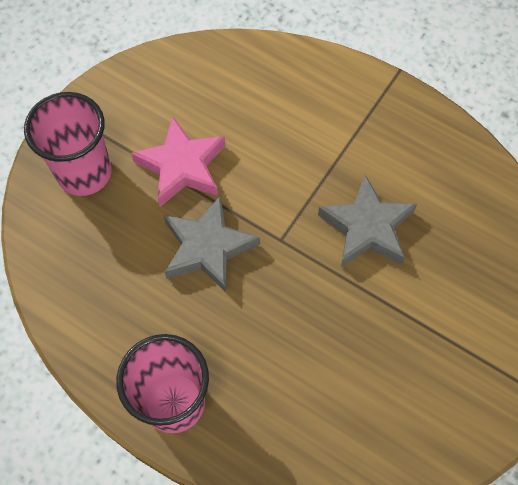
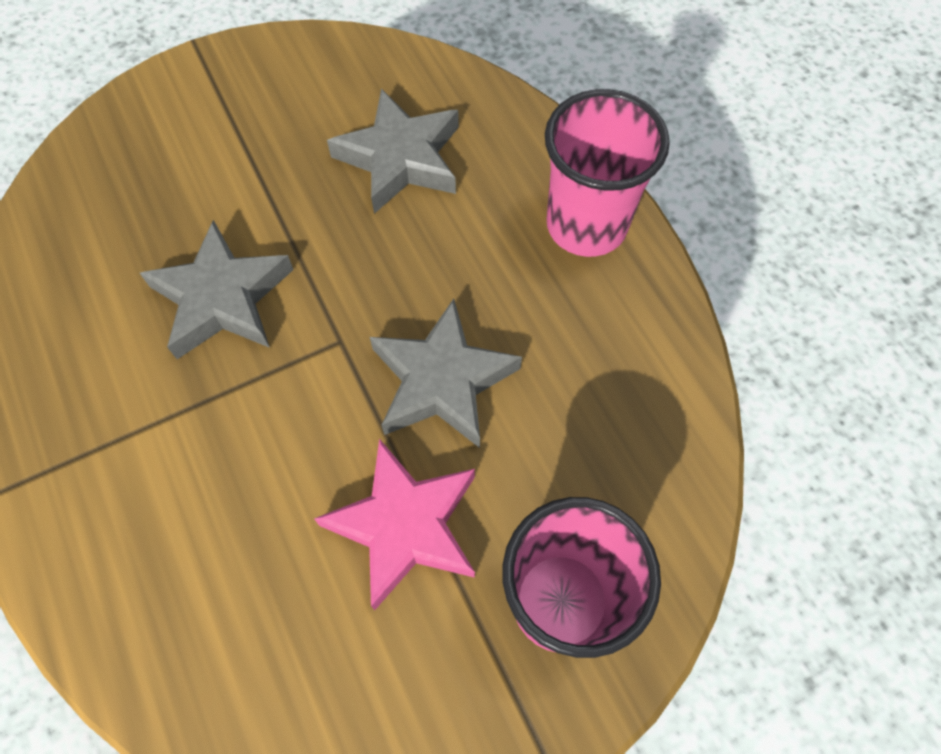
camera: 150 degrees left, 0 degrees up
(331, 384) = (400, 159): none -> grey star

